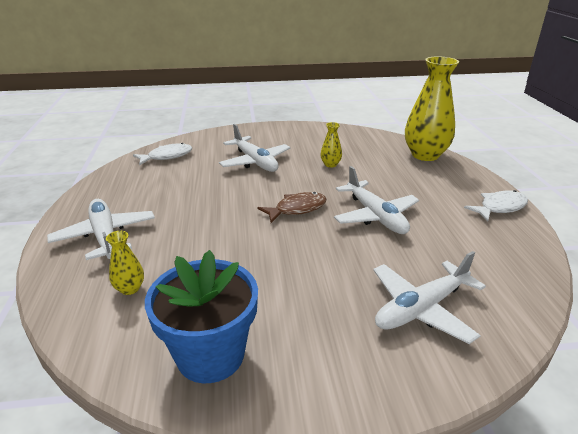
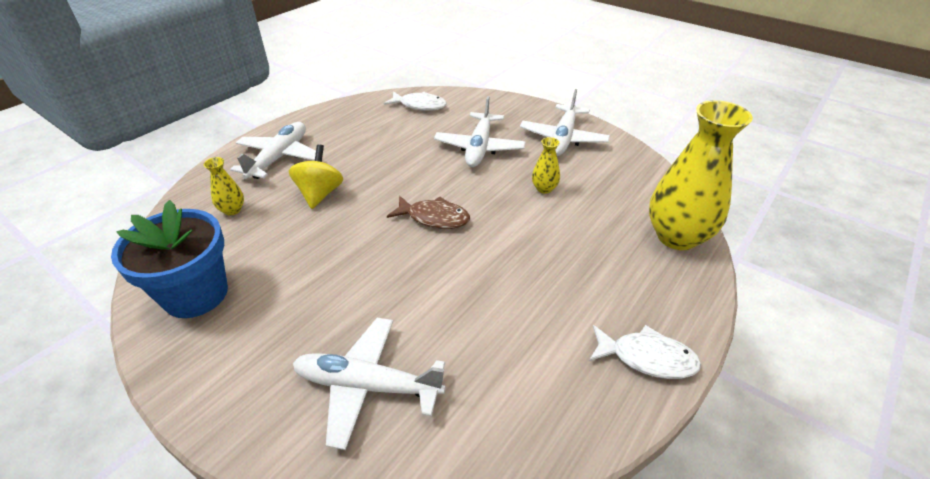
camera: 45 degrees right, 10 degrees up
(190, 238) = (320, 194): none -> yellow spinning top
(375, 216) = (488, 271): white plane -> white plane (563, 138)

